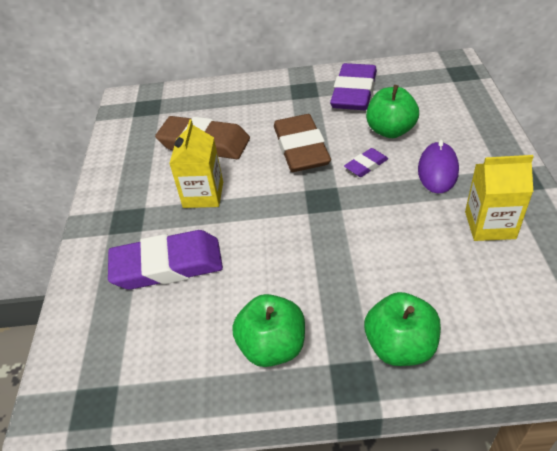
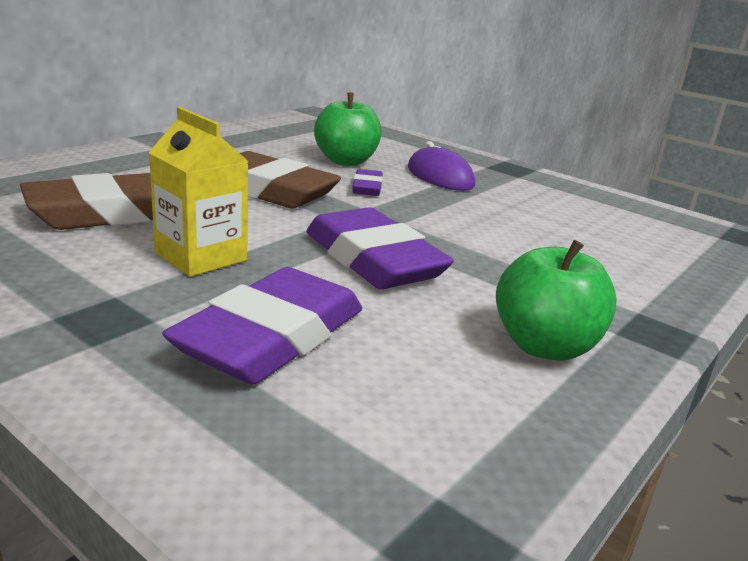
camera: 55 degrees left, 20 degrees down
(354, 92) = (255, 143): purple eraser -> purple eraser (373, 259)
(400, 346) = (638, 292): green apple -> none
(490, 225) = (544, 198): yellow carton -> none

